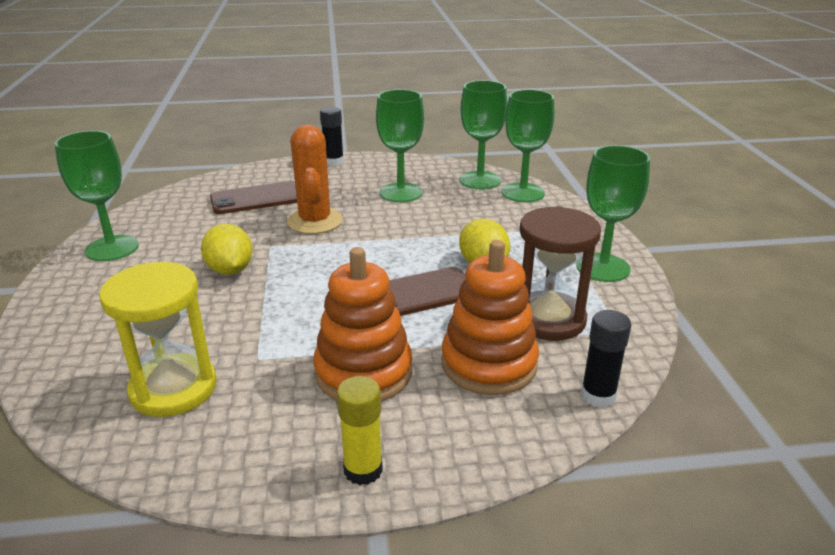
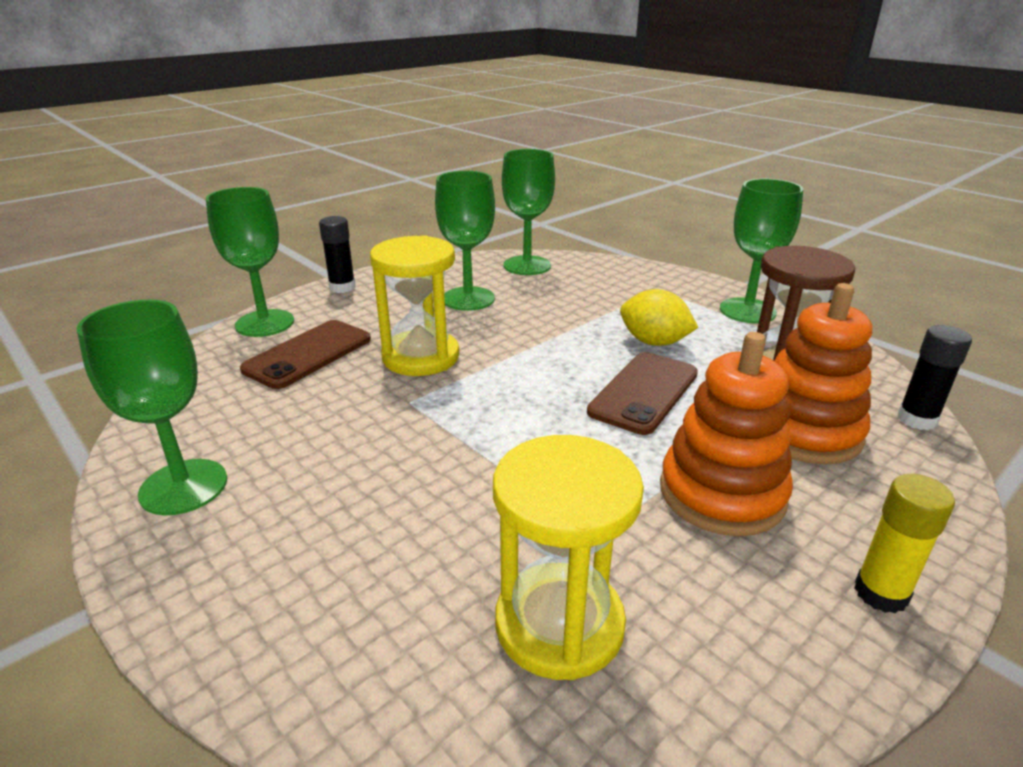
camera: 35 degrees left, 0 degrees up
(230, 270) = (403, 448): yellow lemon -> none
(315, 221) = (421, 357): orange cactus -> yellow hourglass
(523, 193) = (583, 266): green goblet -> green goblet (265, 323)

